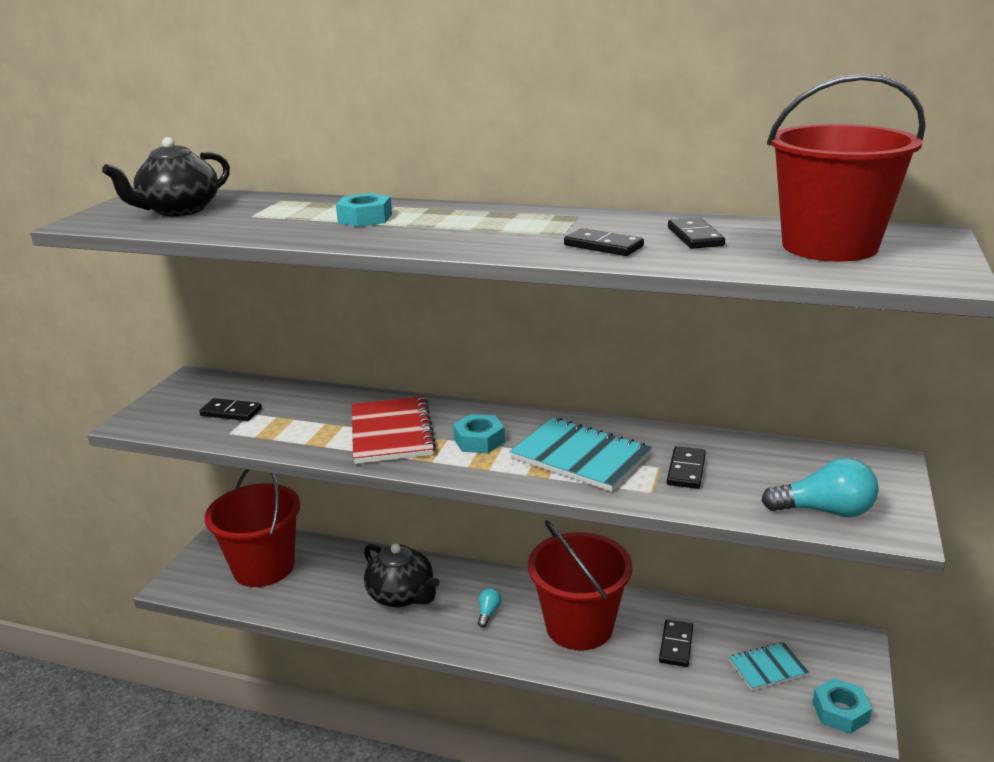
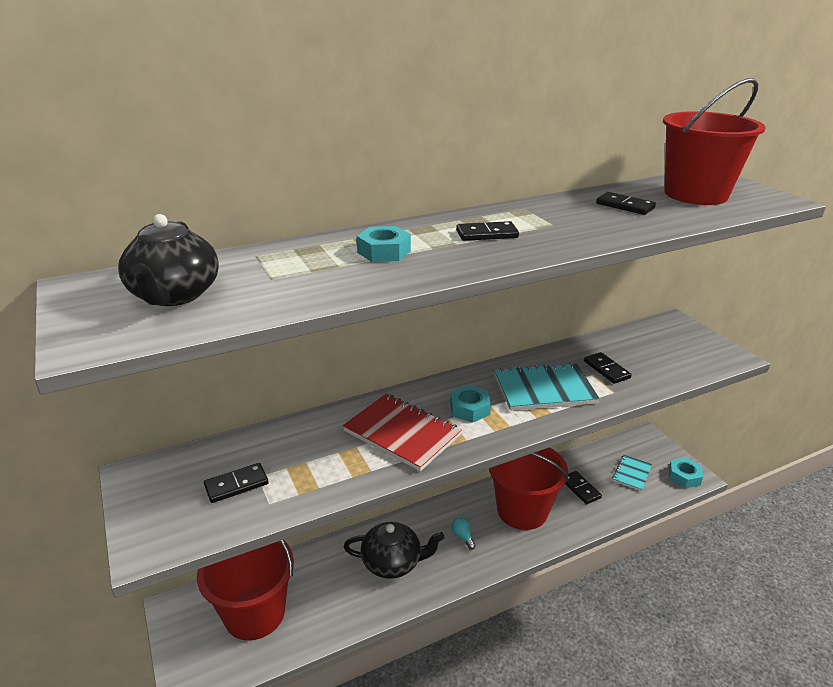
camera: 45 degrees left, 5 degrees up
(603, 246) = (598, 227): black domino -> black domino (487, 234)
(825, 511) = (696, 361): turquoise light bulb -> none

